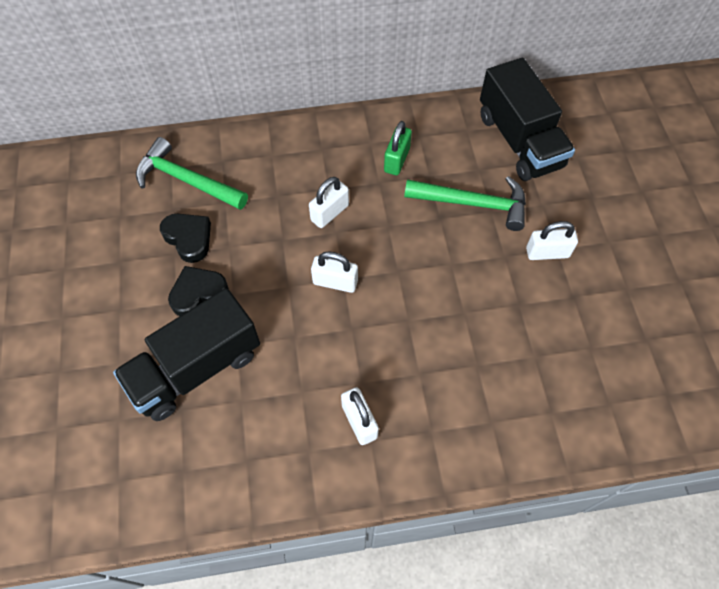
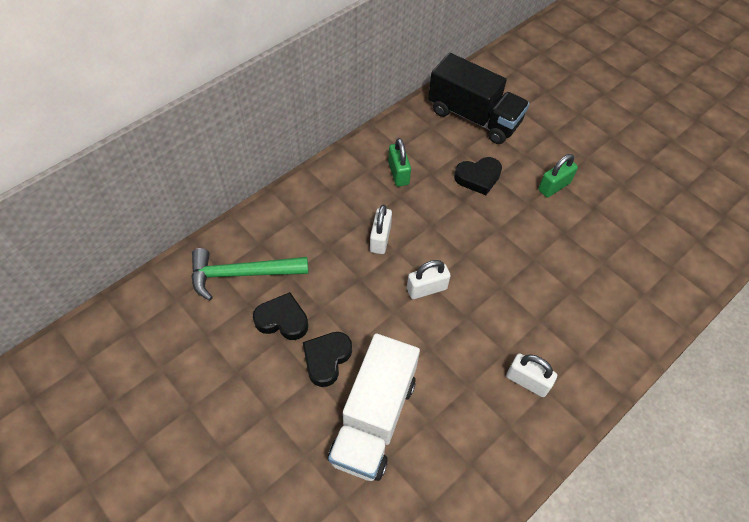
camera: 35 degrees left, 5 degrees down
(196, 368) = (373, 419): black truck -> white truck
(473, 203) = (478, 178): green hammer -> black heart
(547, 252) = (554, 186): white padlock -> green padlock

